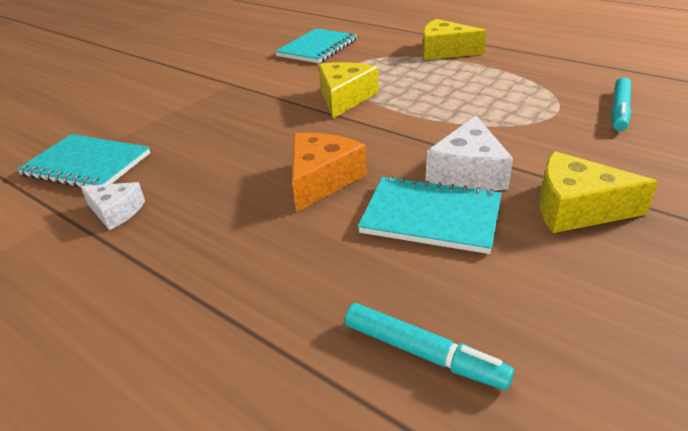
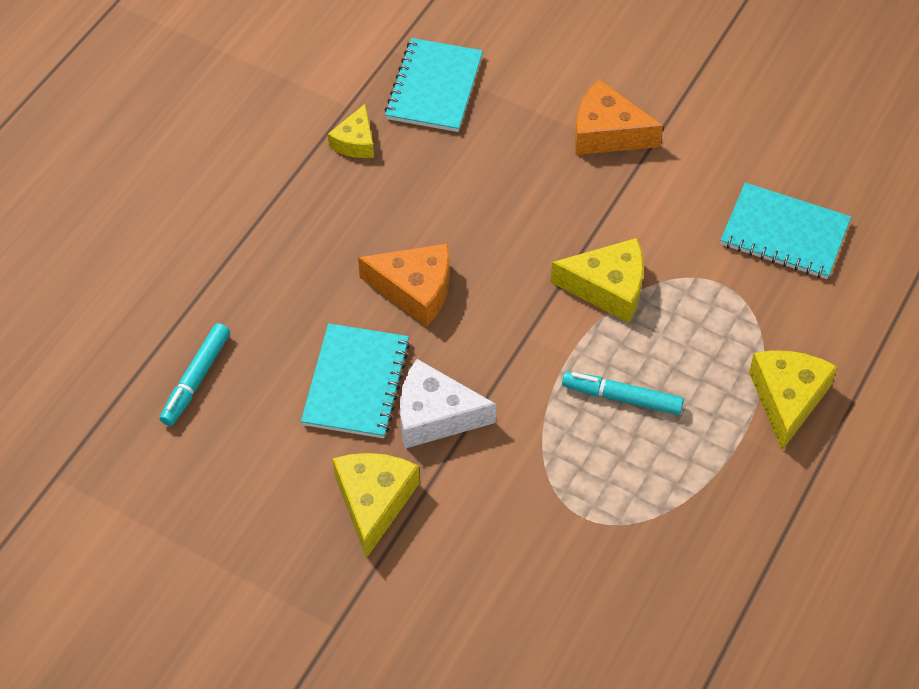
camera: 80 degrees right, 20 degrees up
(116, 212) = (355, 142): white cheese -> yellow cheese
(199, 94) = (607, 133): none -> orange cheese
(619, 110) = (592, 587): turquoise marker -> turquoise marker (622, 397)

